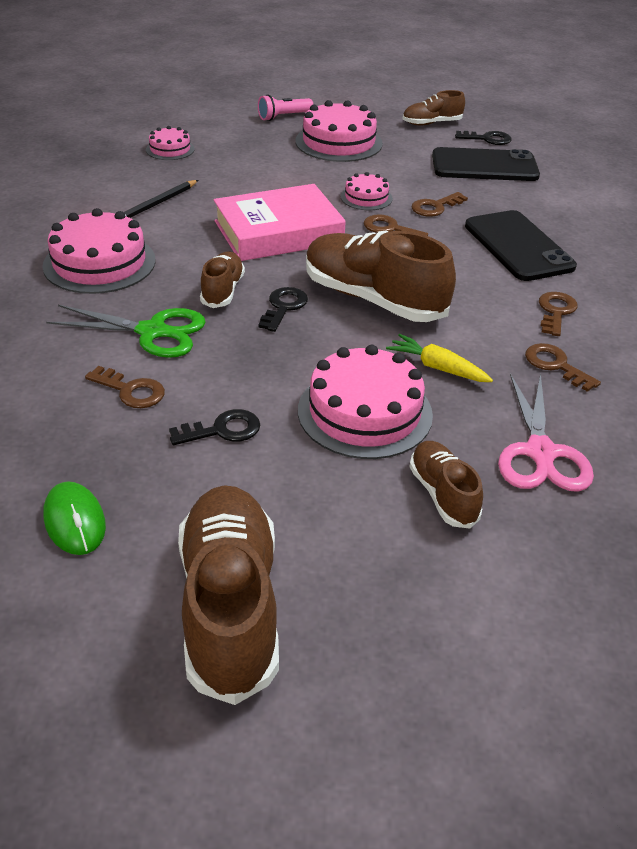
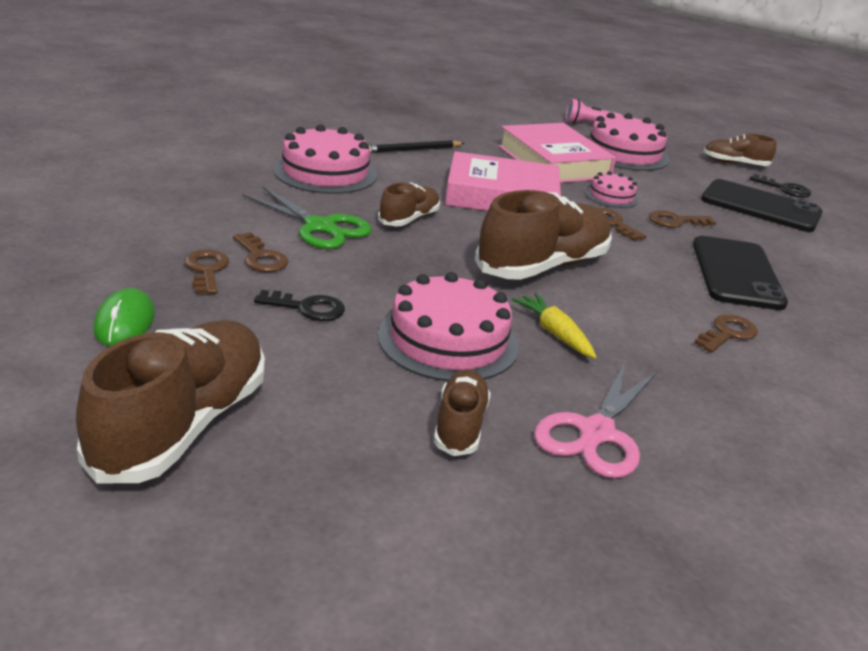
camera: 25 degrees right, 10 degrees down
(170, 149) = (463, 120): pink cake -> none
(283, 307) = (451, 246): black key -> none
(289, 174) = (553, 162): none -> pink book
(373, 299) = (542, 266): brown shoe -> brown shoe turned 75 degrees clockwise
(555, 365) = (684, 373): brown key -> brown key (206, 270)

